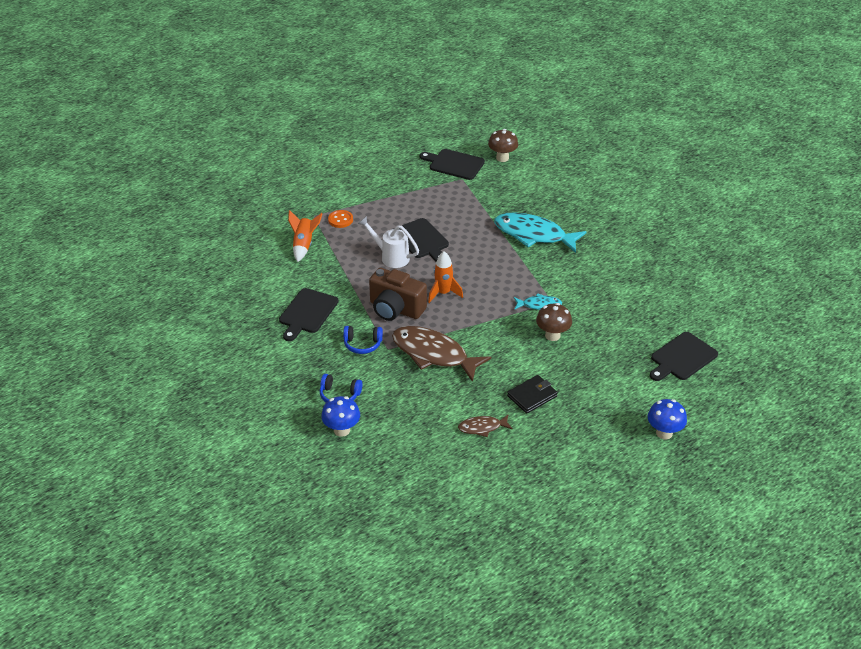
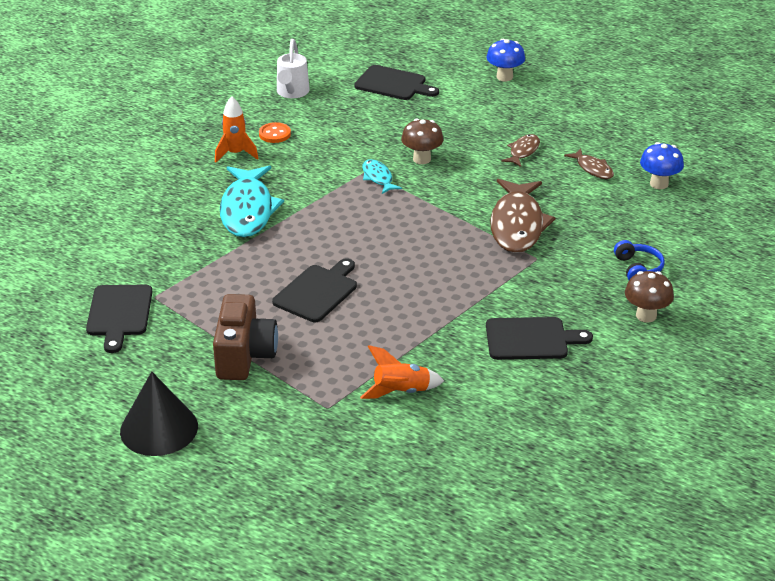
camera: 115 degrees left, 5 degrees down
(340, 220) = (320, 378): orange button -> orange button (275, 134)
(342, 430) = (683, 251): blue mushroom -> blue mushroom (659, 184)
(344, 158) = (159, 428): none -> black cone
(362, 344) = (546, 278): blue headphones -> none
(390, 257) = (370, 307): white watering can -> white watering can (292, 93)
(395, 309) = (466, 273): brown camera -> brown camera (244, 356)
(443, 293) = (409, 246): orange rocket -> orange rocket (236, 154)
(502, 158) = (81, 275): brown mushroom -> brown mushroom (646, 315)
(532, 396) = (523, 151): black wallet -> brown fish

